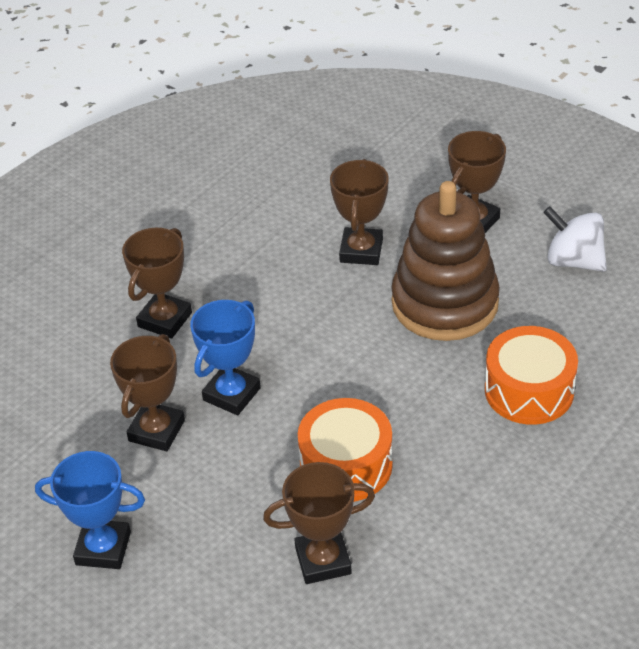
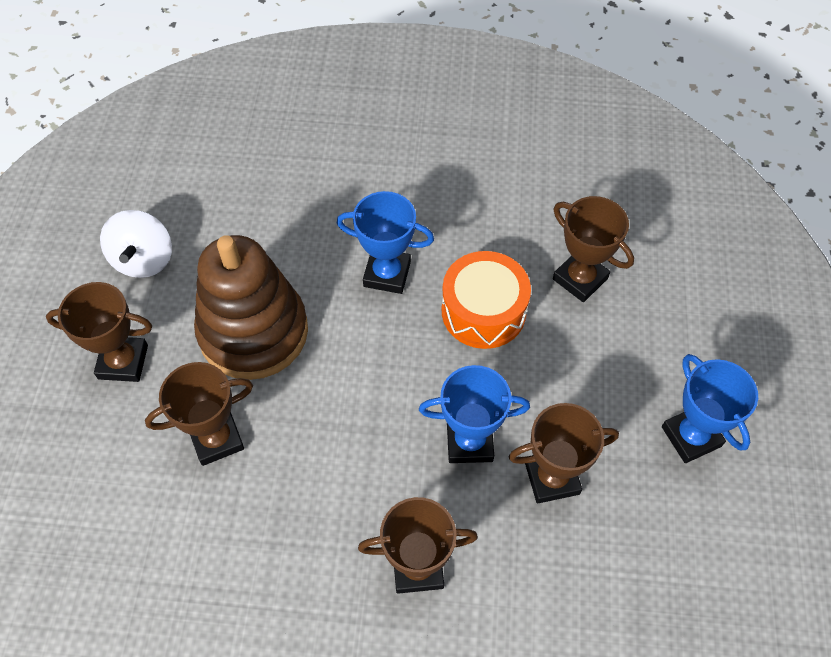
camera: 125 degrees left, 15 degrees up
(440, 414) = (387, 274): none -> blue trophy
(529, 390) = (323, 227): orange drum -> none

